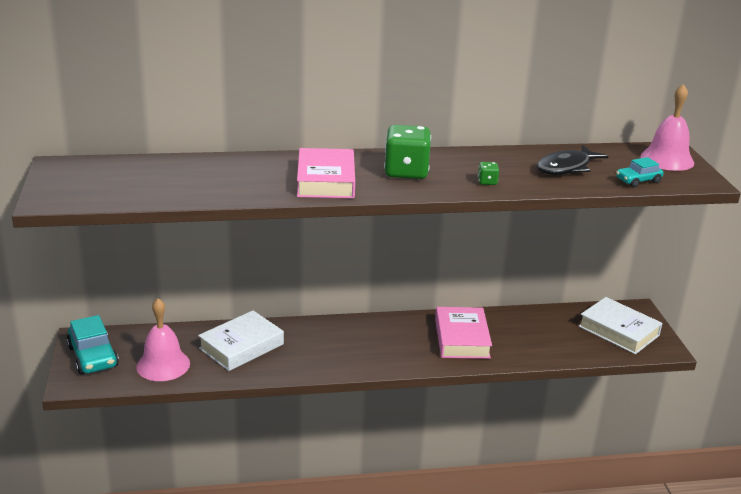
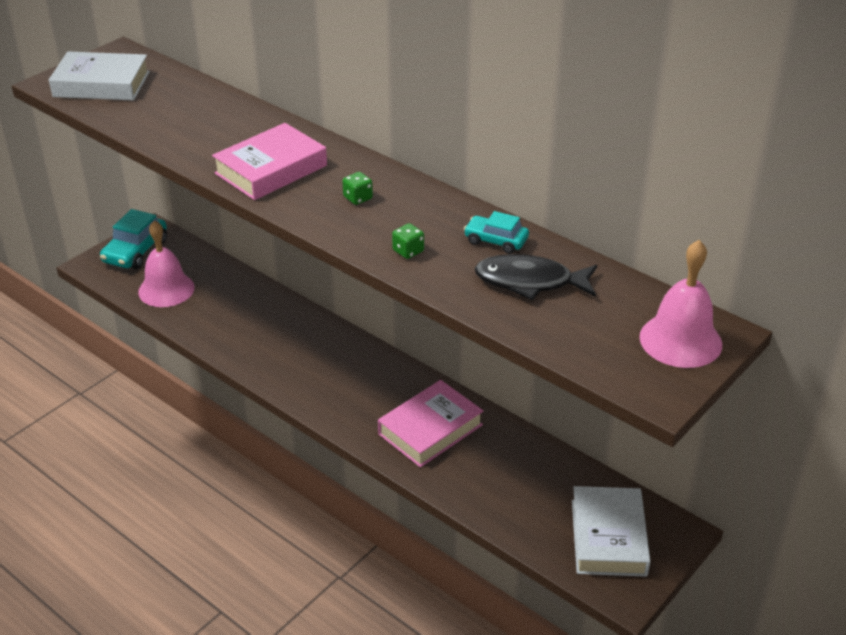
camera: 50 degrees right, 10 degrees up
(241, 346) = (242, 311): white book -> white book (101, 84)
(406, 172) = (358, 198): green dice -> green dice, size x0.43
(638, 181) = (575, 343): turquoise car -> turquoise car (496, 241)

